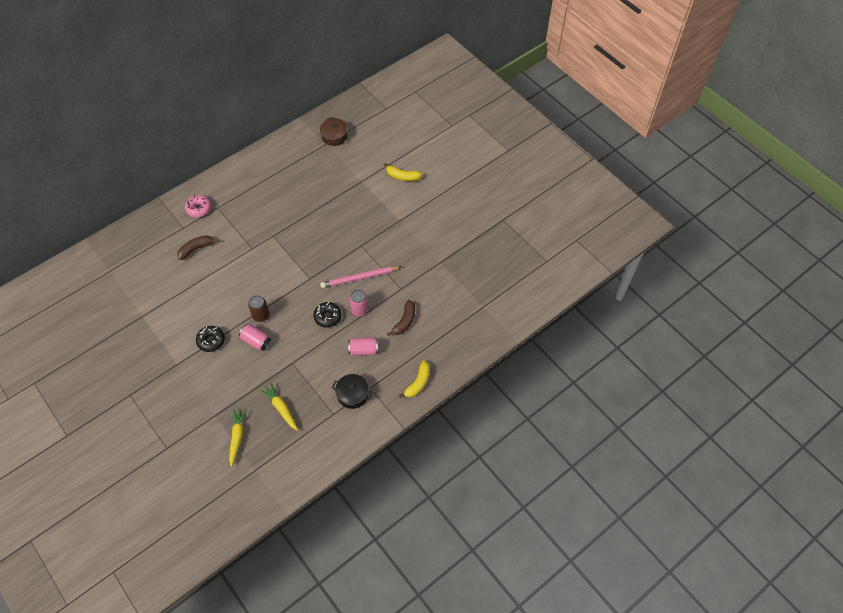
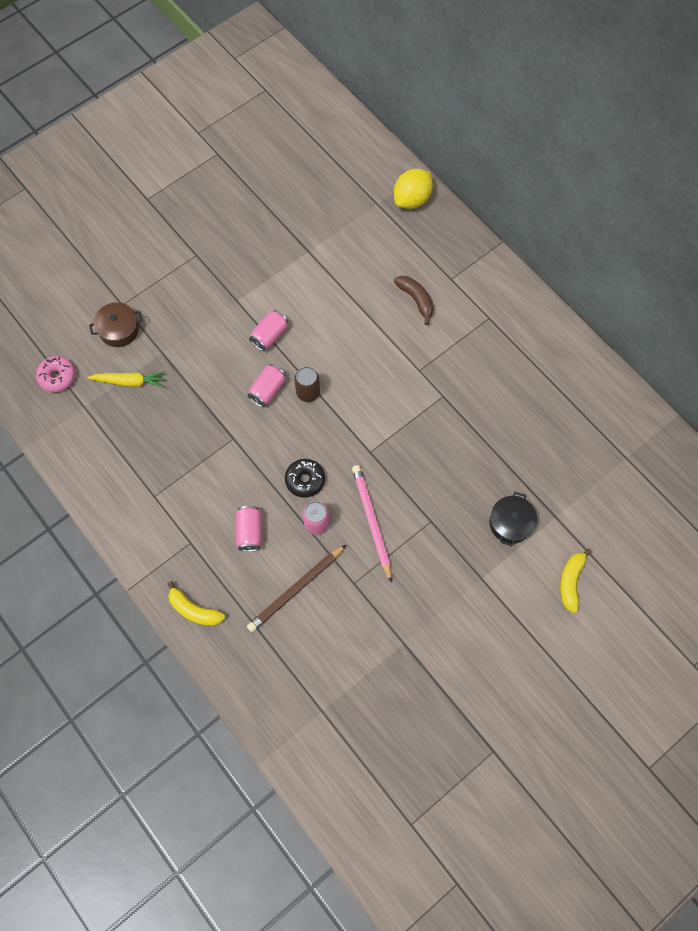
camera: 90 degrees right, 10 degrees up
(111, 249) = (412, 199): none -> yellow lemon
(199, 209) = (485, 294): pink donut -> pink donut (57, 377)
(211, 341) = (269, 335): black donut -> pink can
(281, 409) = (166, 430): yellow carrot -> none
(334, 136) = (644, 470): brown pot -> brown pot (119, 330)
(352, 394) = (181, 520): black pot -> black pot (510, 523)
(404, 321) = (296, 589): brown banana -> brown pencil

